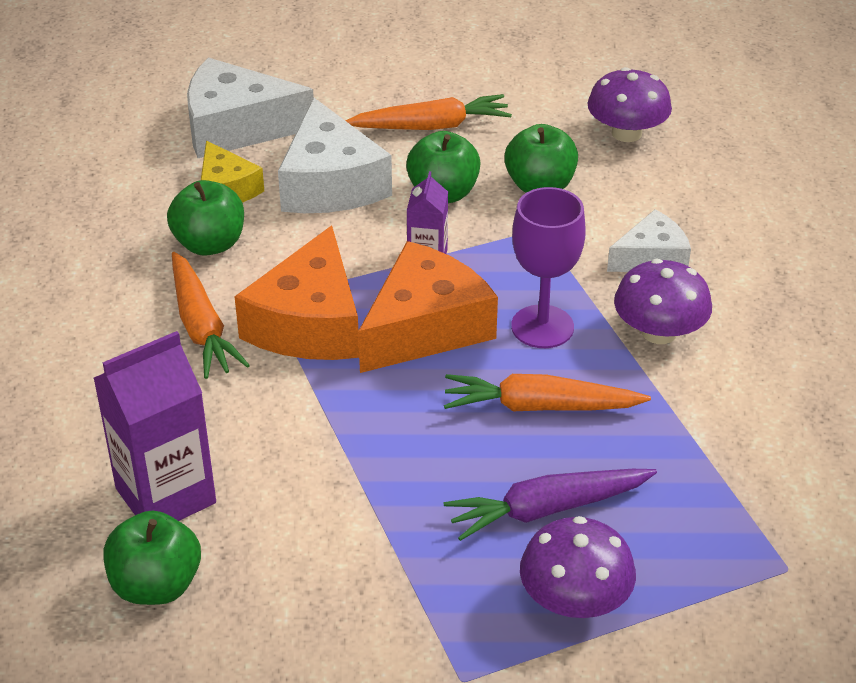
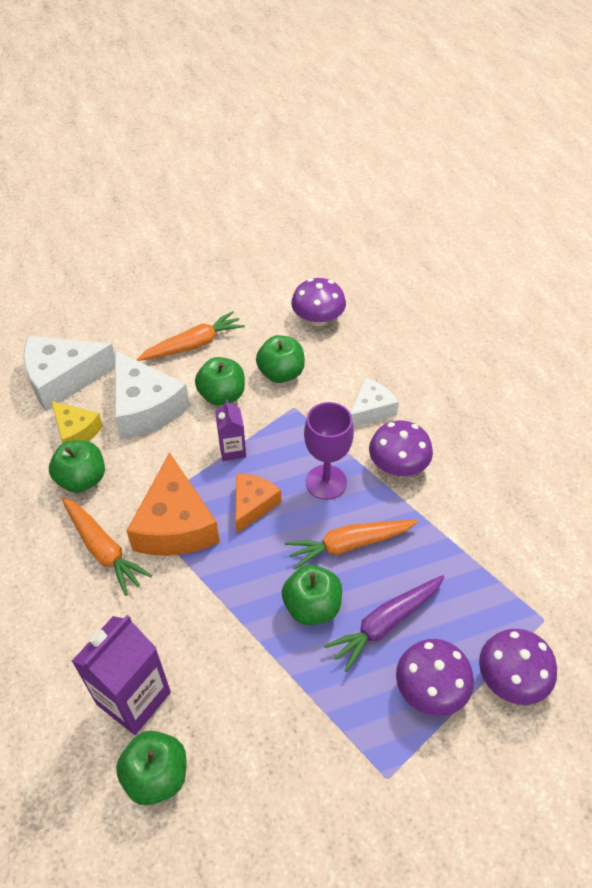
camera: 20 degrees left, 10 degrees up
(425, 327) = (253, 504): orange cheese -> orange cheese, size x0.59
(452, 462) = (312, 606): none -> green apple
(701, 622) = (511, 678): none -> purple mushroom

